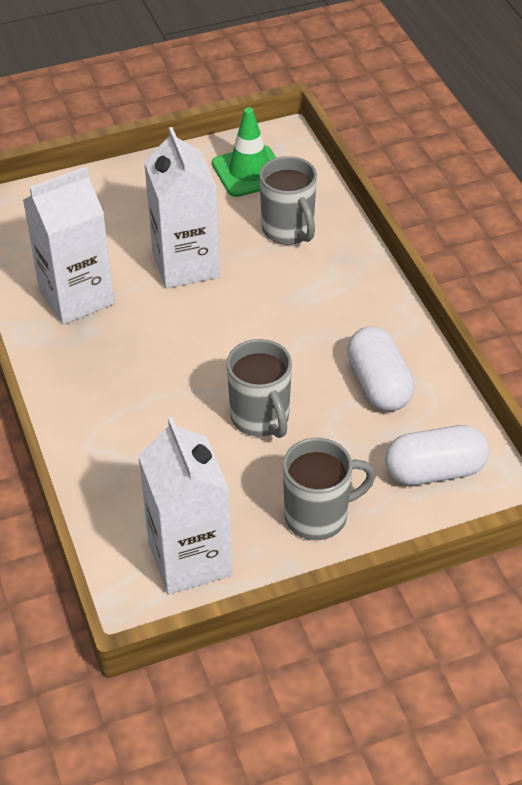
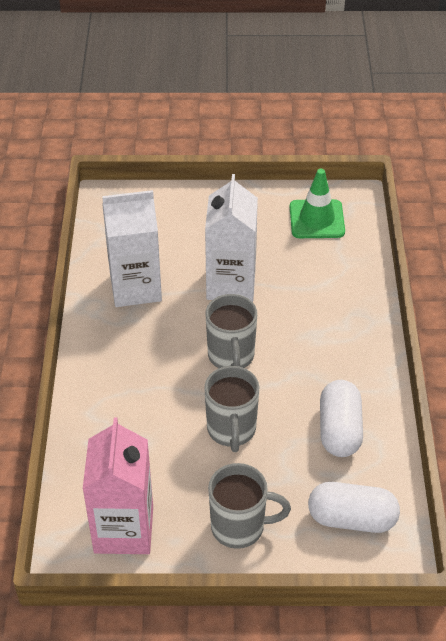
camera: 20 degrees right, 0 degrees up
(190, 559) = (124, 529): white carton -> pink carton
(289, 230) = (326, 278): grey mug -> grey mug (231, 357)

